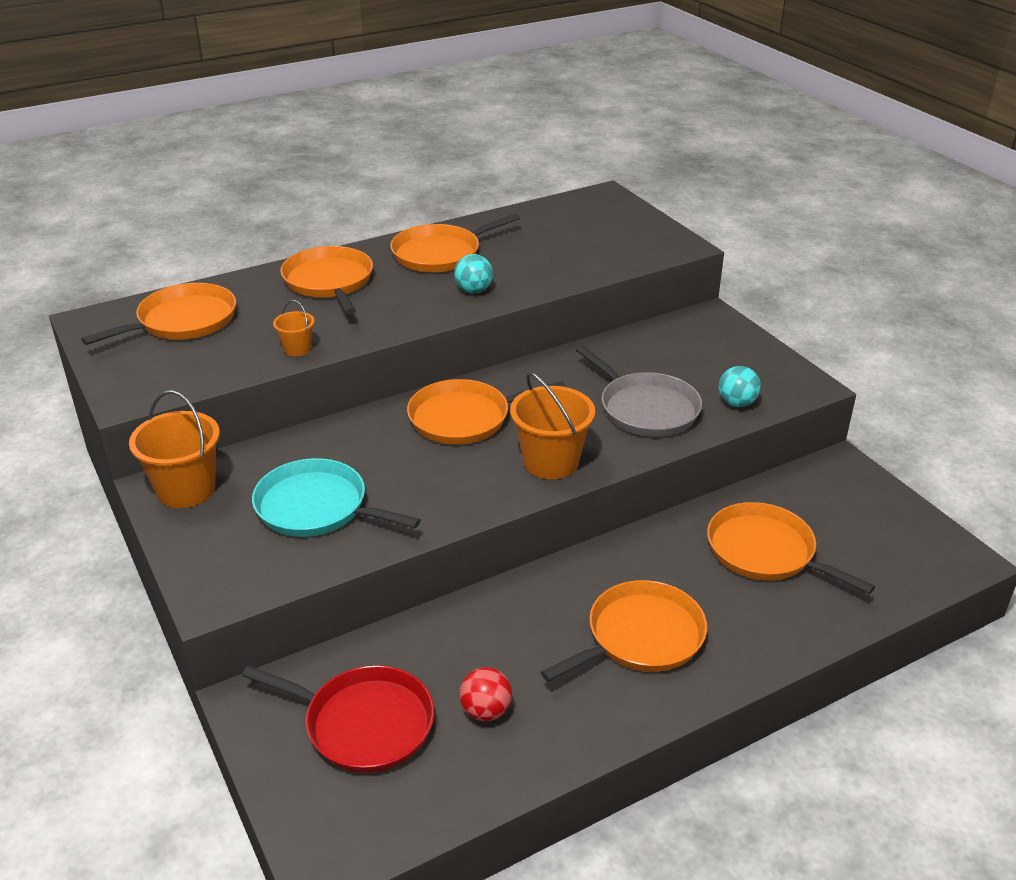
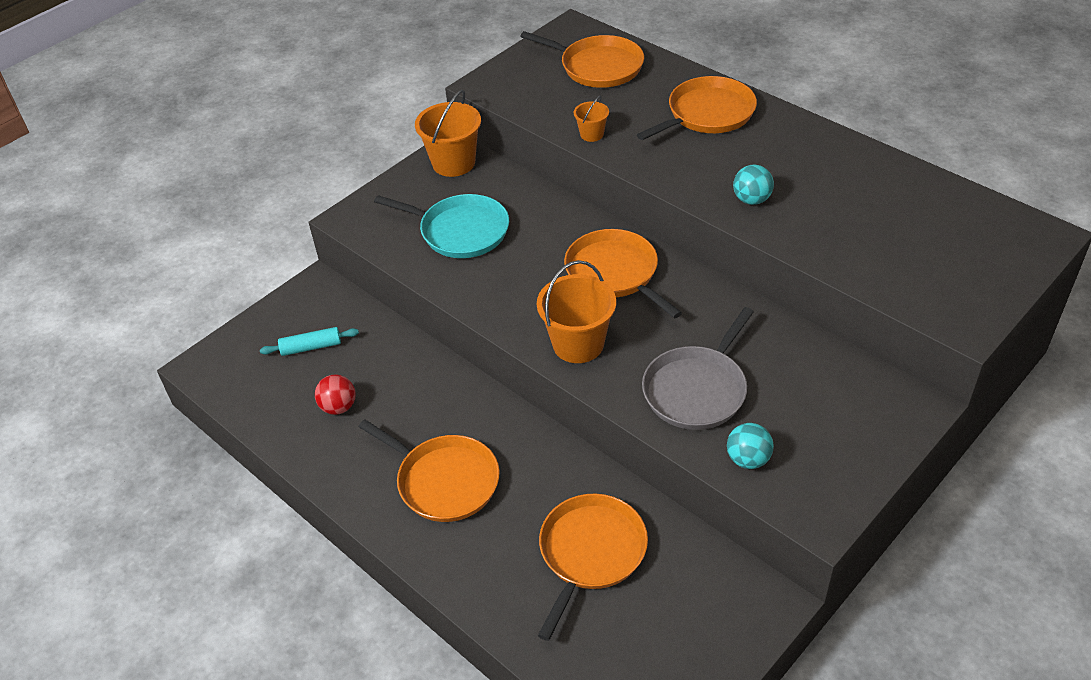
camera: 75 degrees right, 10 degrees up
(317, 507) = (460, 231): turquoise pan -> turquoise pan turned 105 degrees clockwise
(363, 723) = (311, 347): red pan -> turquoise rolling pin
(440, 254) = (807, 159): orange pan -> none

